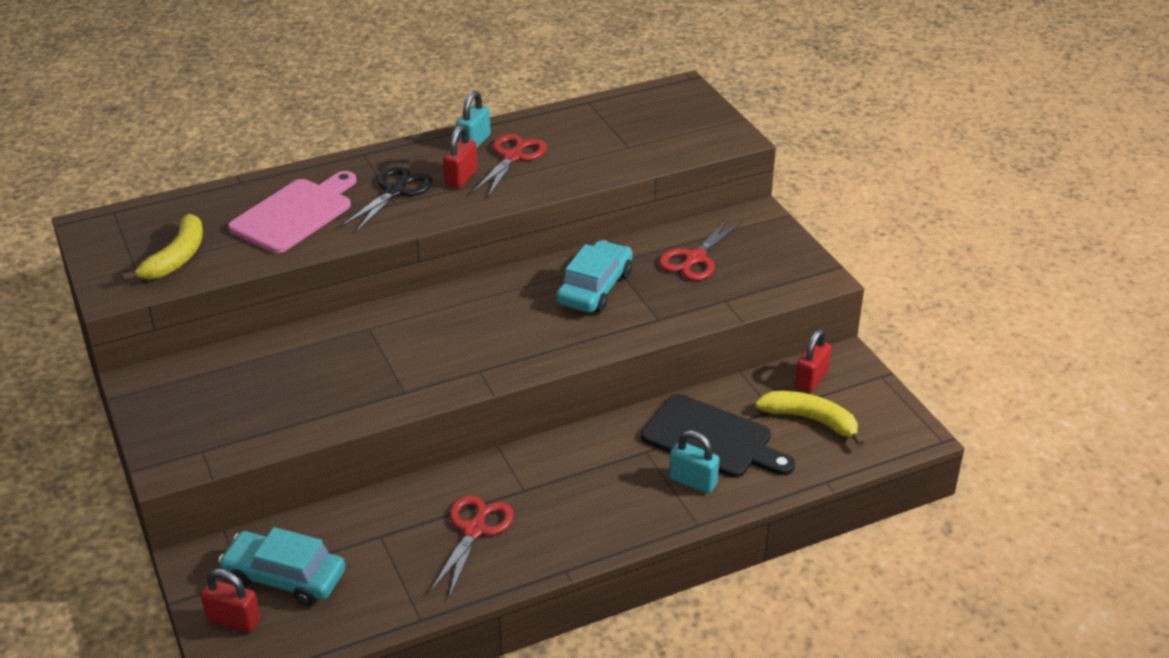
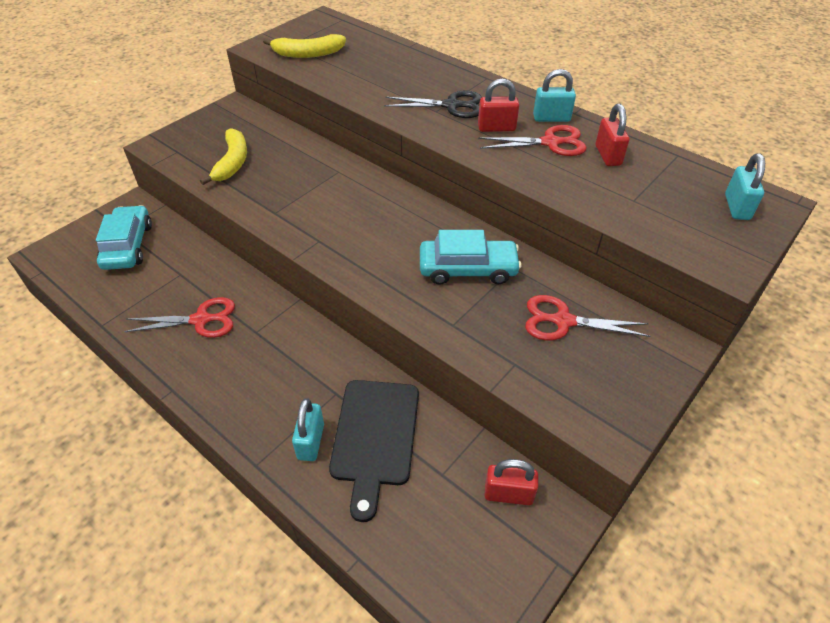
camera: 65 degrees right, 10 degrees up
(233, 620) = (84, 239): red padlock -> red padlock (608, 155)
(295, 214) = (389, 76): pink cutting board -> none
(675, 105) = (736, 207): none -> turquoise padlock
(810, 420) = (445, 514): yellow banana -> yellow banana (232, 162)

